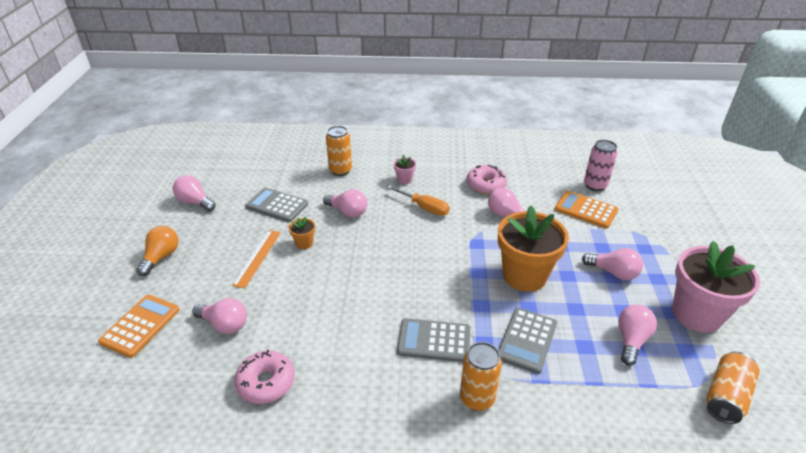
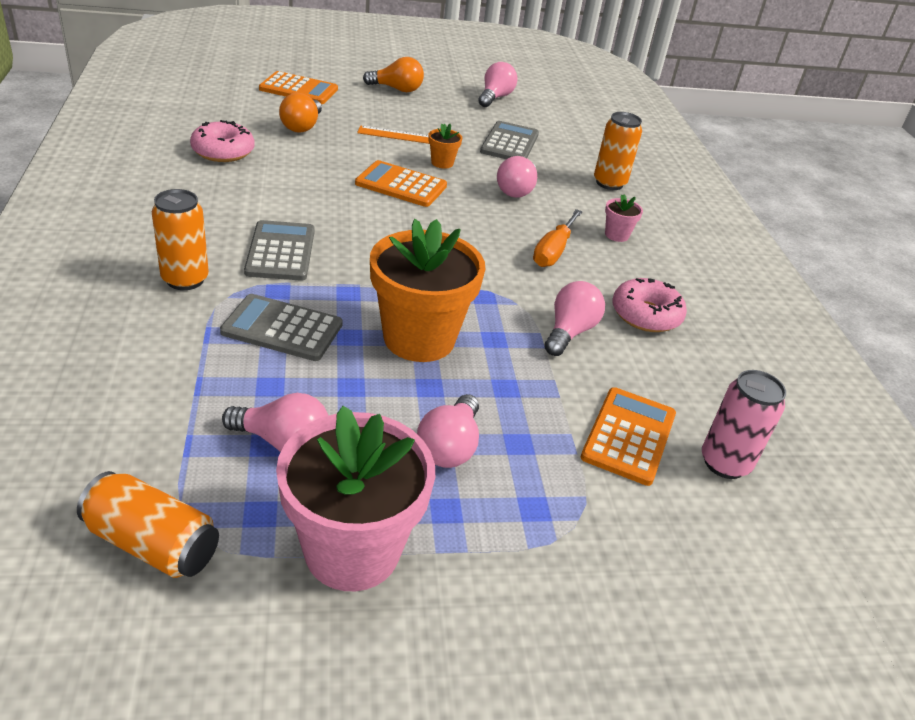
camera: 75 degrees right, 0 degrees up
(224, 324) = (302, 126): pink light bulb -> orange light bulb
(337, 268) = (401, 185): none -> orange calculator

